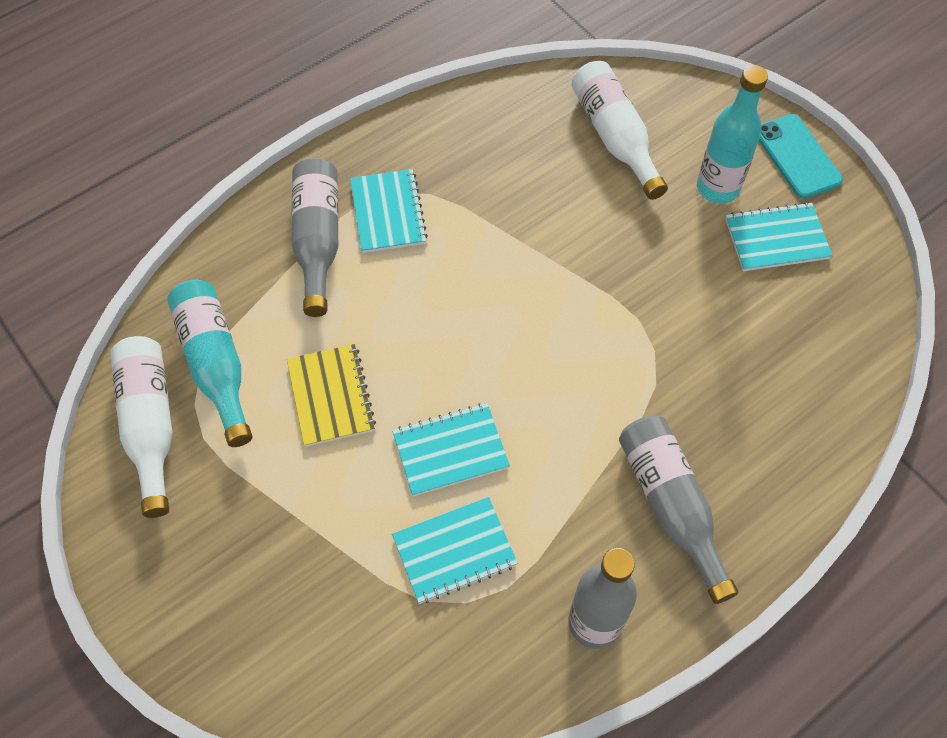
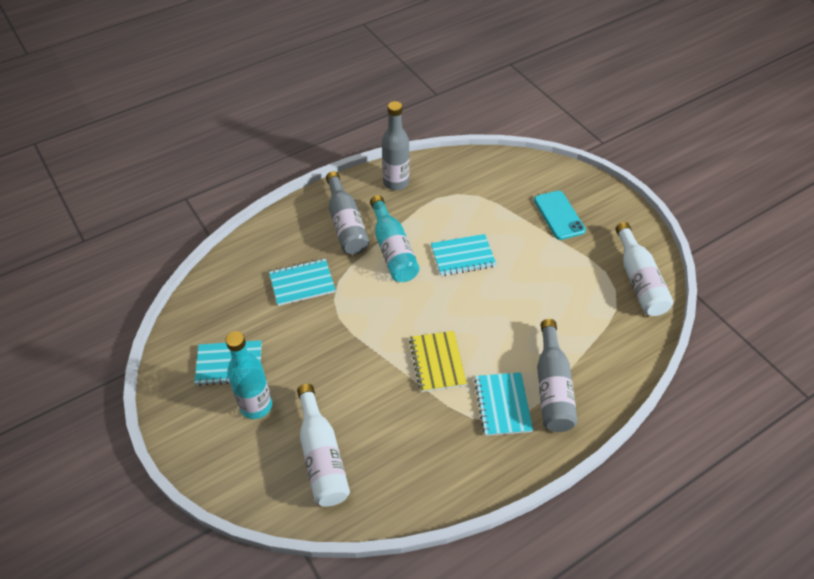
camera: 175 degrees left, 10 degrees down
(215, 364) = (607, 311): turquoise bottle -> turquoise bottle (393, 250)
(331, 396) = (533, 288): yellow notebook -> yellow notebook (437, 362)
(454, 551) = (462, 213): turquoise notebook -> turquoise notebook (302, 283)
(797, 156) = (186, 427): turquoise phone -> turquoise phone (559, 215)

